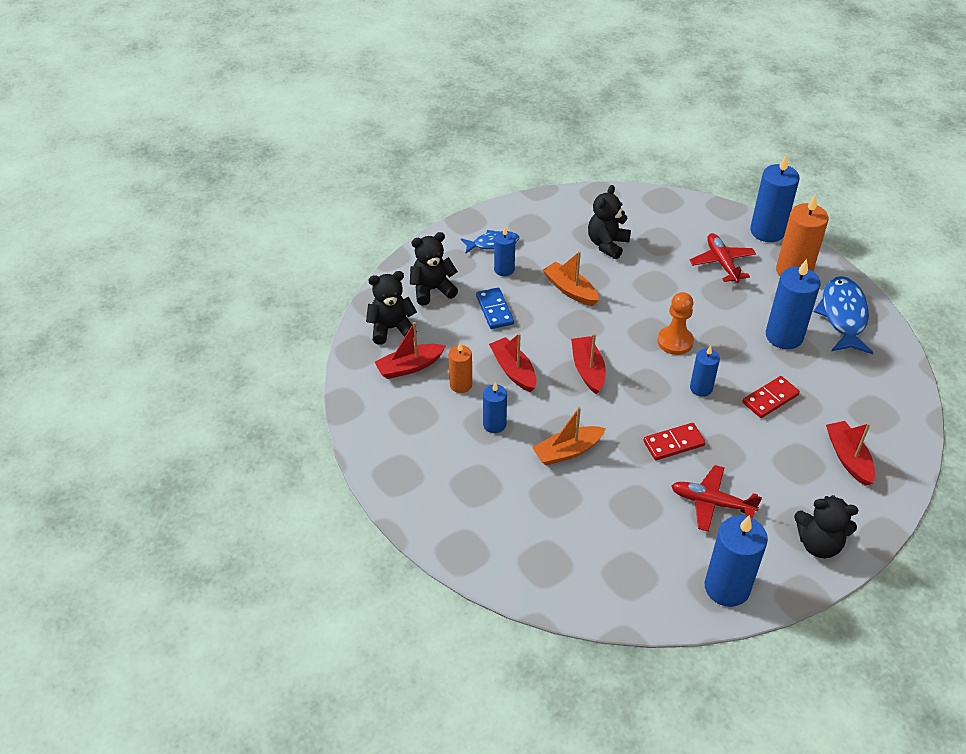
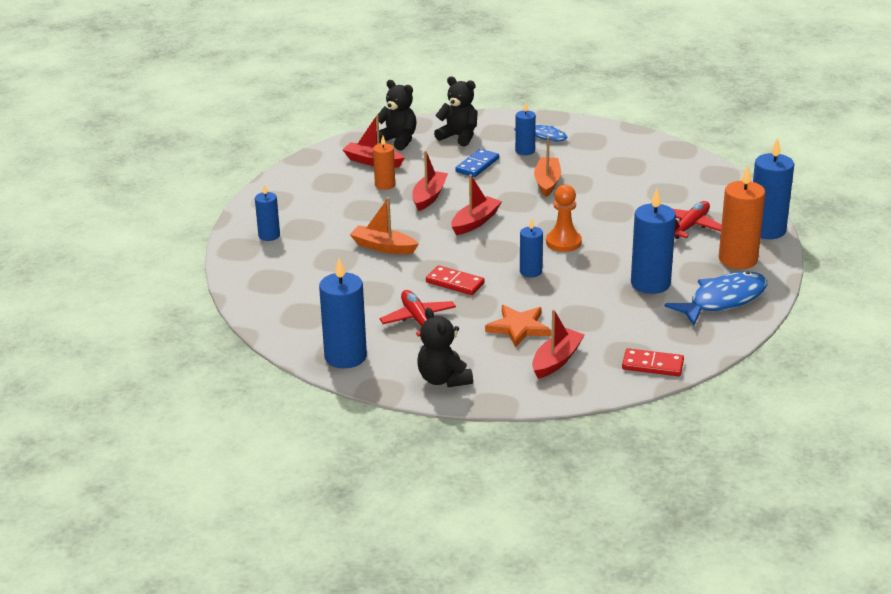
camera: 50 degrees right, 15 degrees down
(494, 424) = (367, 212): blue candle -> blue candle (269, 235)
(607, 244) = (624, 175): black teddy bear -> none
(770, 399) = (567, 303): red domino -> red domino (652, 365)
(780, 449) = (518, 328): none -> orange star

